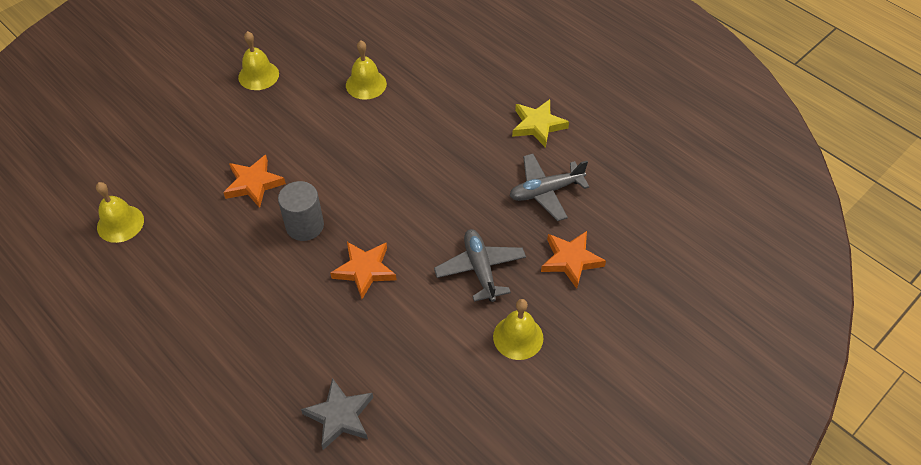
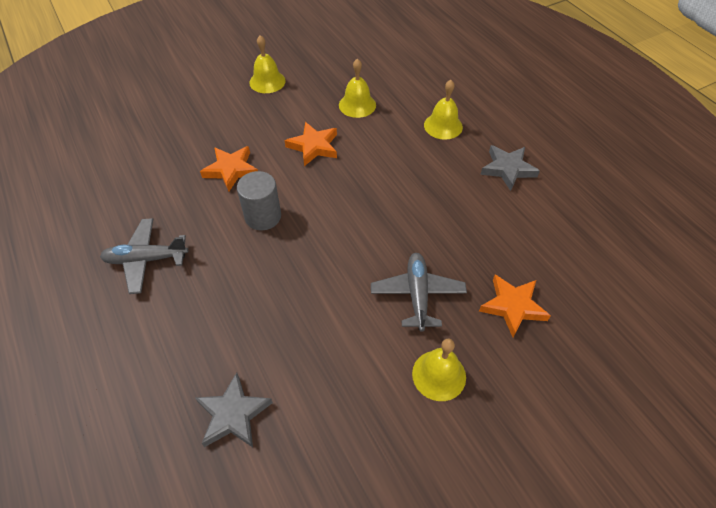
camera: 15 degrees right, 0 degrees up
(120, 223) = (105, 181): yellow bell -> yellow bell (443, 126)
(364, 270) = (304, 270): orange star -> orange star (313, 146)
(538, 125) = (508, 169): yellow star -> grey star
(545, 191) = (501, 232): grey plane -> grey plane (146, 259)

